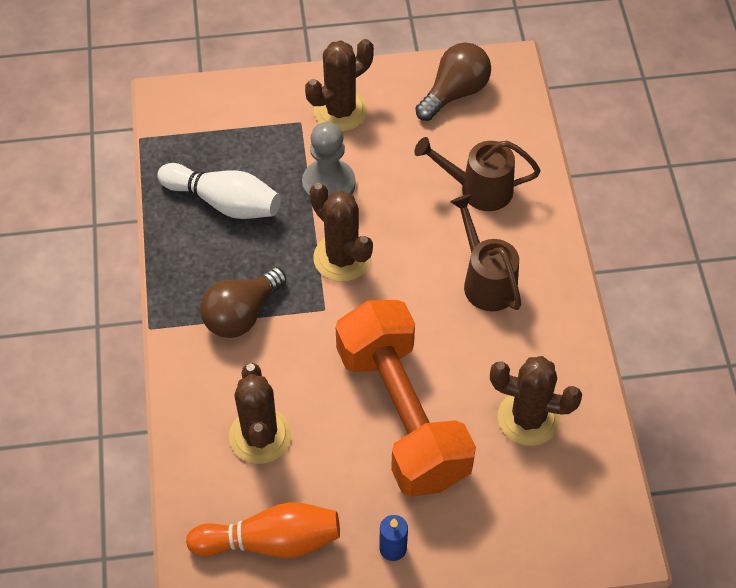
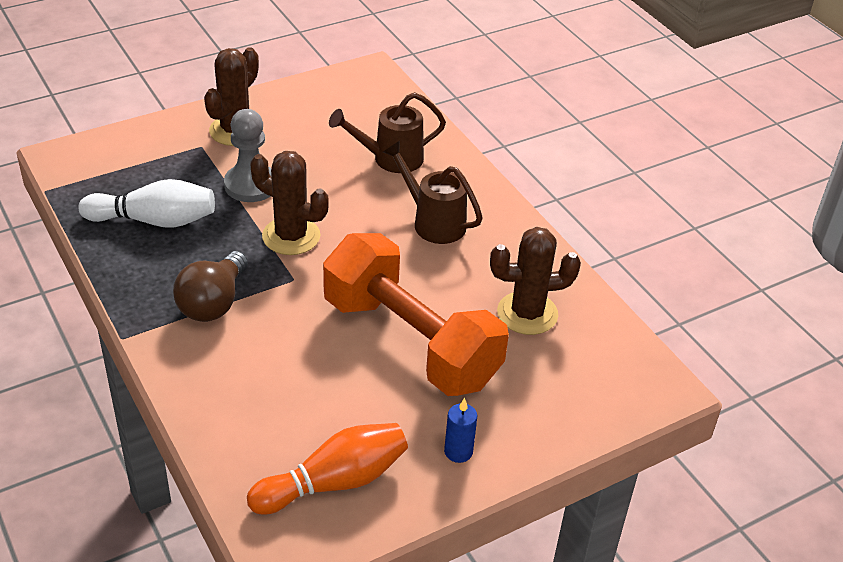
camera: 25 degrees left, 15 degrees down
(260, 436) = (279, 396): brown cactus -> none
(455, 93) = (334, 97): brown light bulb -> none

